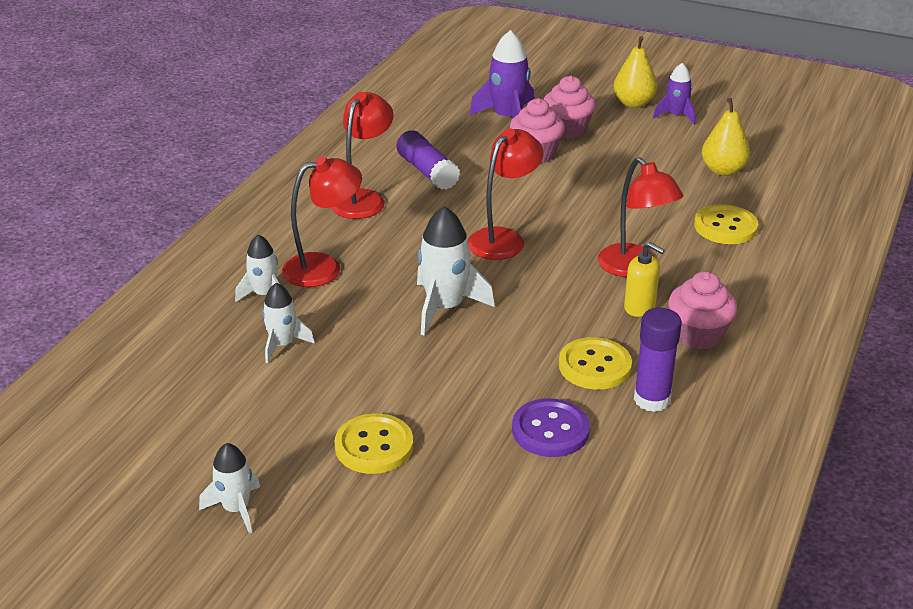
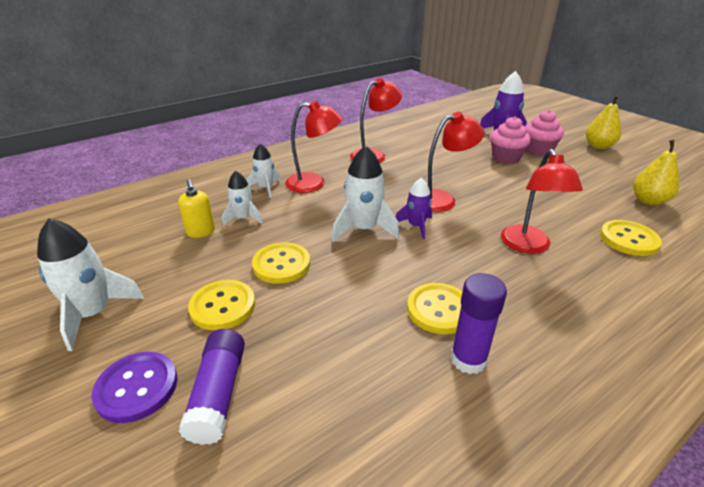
camera: 30 degrees right, 0 degrees up
(236, 509) = (94, 313): white rocket -> white rocket, size x1.63
(391, 381) = (281, 264): none -> yellow button
(427, 172) = (426, 151): purple glue stick -> purple glue stick (218, 394)
(550, 430) = (358, 350): purple button -> purple button (137, 388)
(640, 307) = (512, 277): yellow soap dispenser -> yellow soap dispenser (201, 232)
(676, 116) = (627, 159): purple rocket -> purple rocket (416, 226)
(698, 335) = (551, 317): pink cupcake -> none

